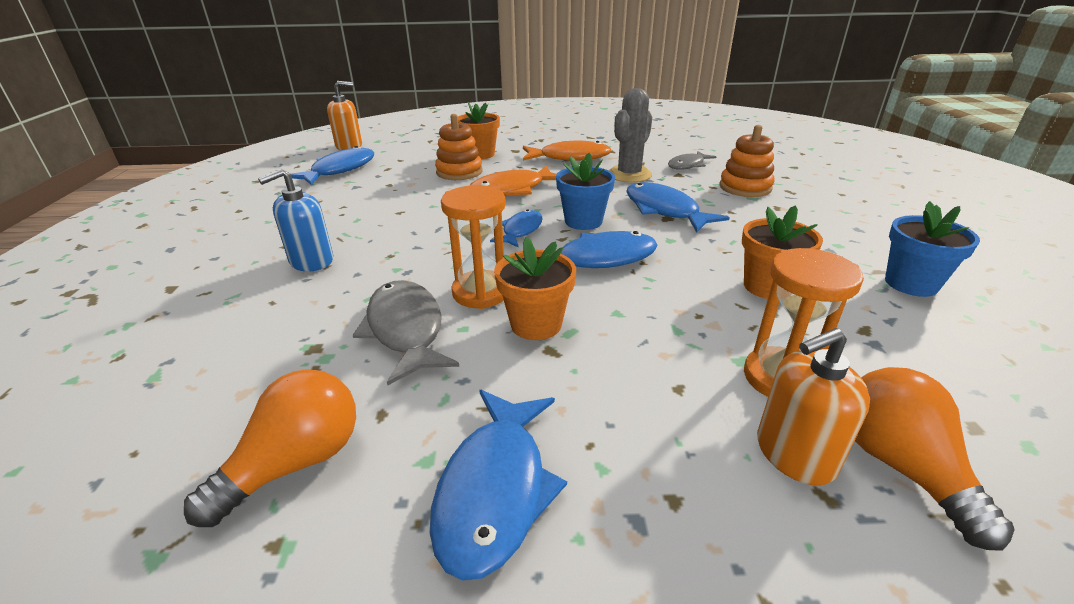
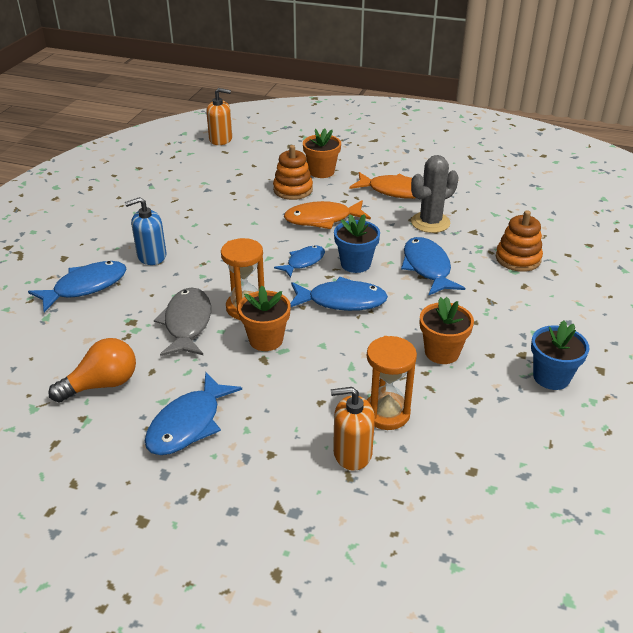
camera: 20 degrees right, 5 degrees up
(340, 170) = (202, 168): blue fish -> blue fish (85, 287)
(688, 165) = (491, 222): grey fish -> none
(900, 466) = (403, 475): orange light bulb -> none

